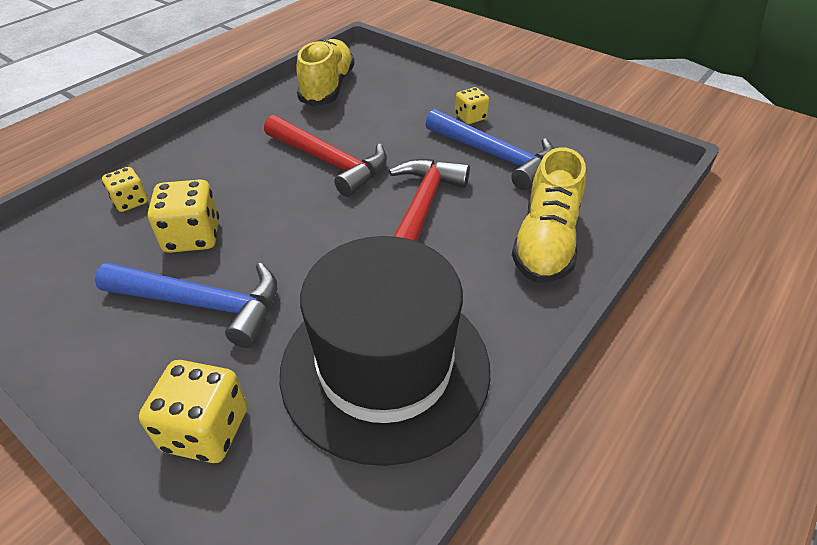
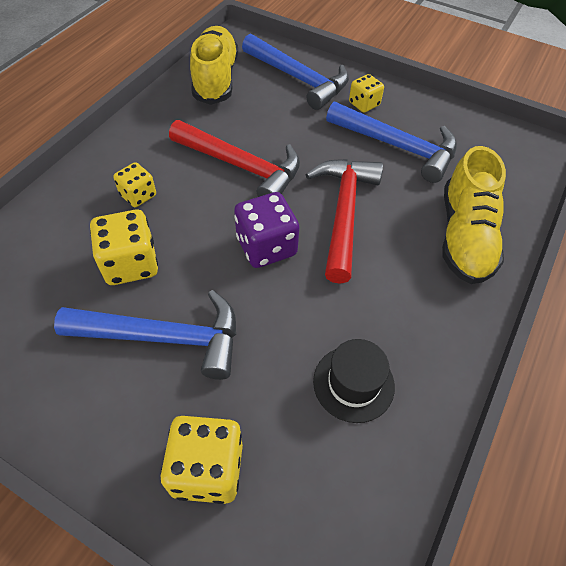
camera: 10 degrees left, 10 degrees up
(130, 201) = (54, 230): yellow dice -> yellow dice (138, 195)
(332, 233) = (266, 246): none -> purple dice
(385, 367) = (353, 383): black hat -> black hat, size x0.42
(410, 92) = (299, 79): none -> blue hammer

